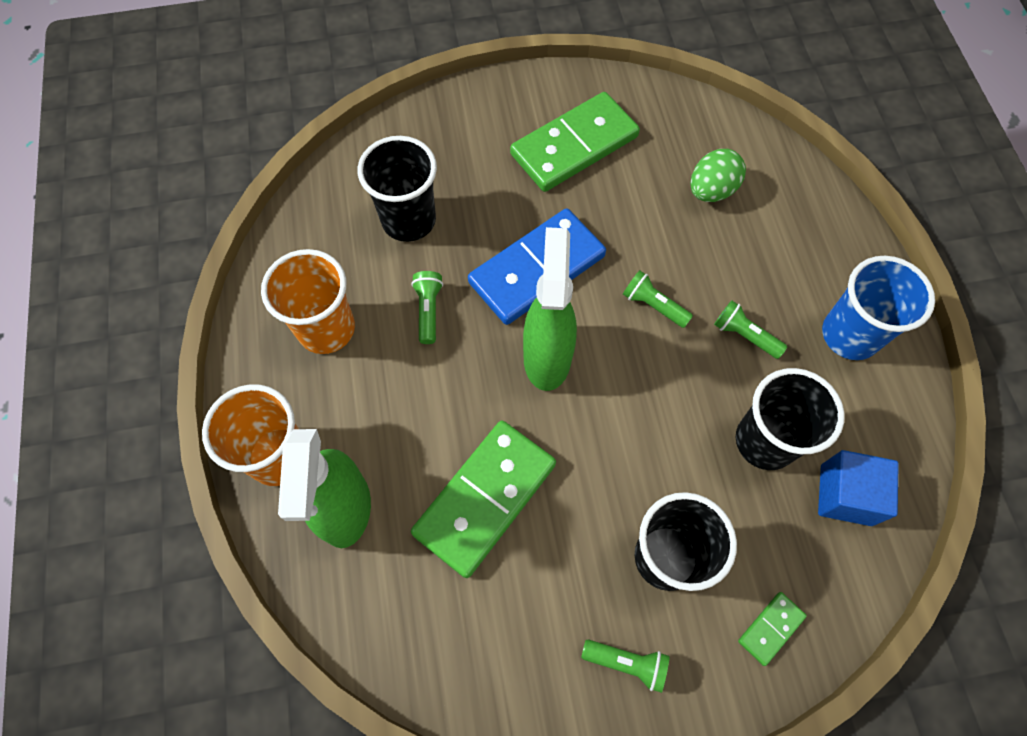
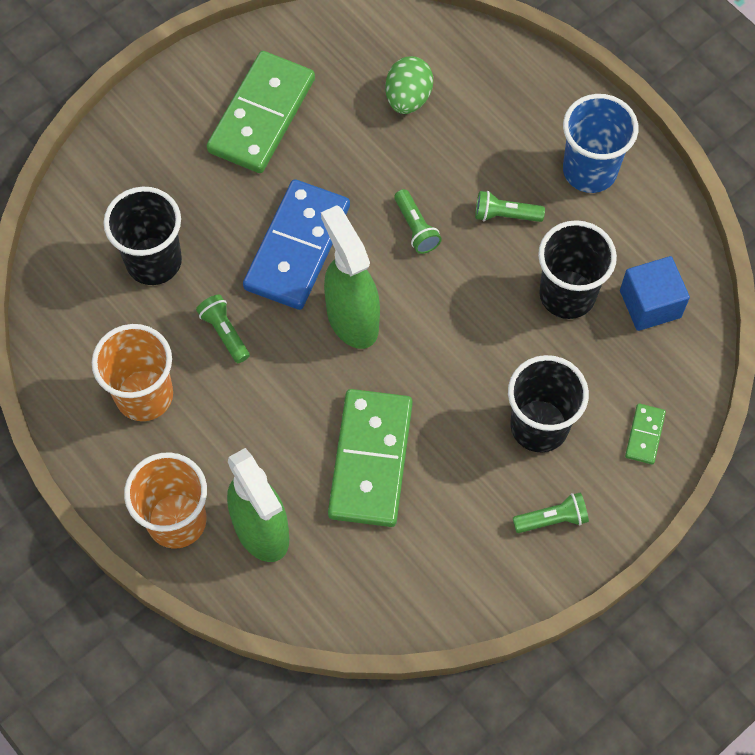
camera: 30 degrees left, 0 degrees up
(653, 305) = (416, 228): green flashlight -> green flashlight turned 120 degrees counterclockwise

